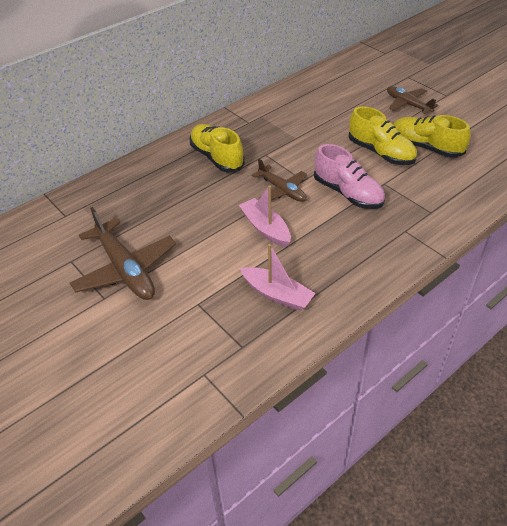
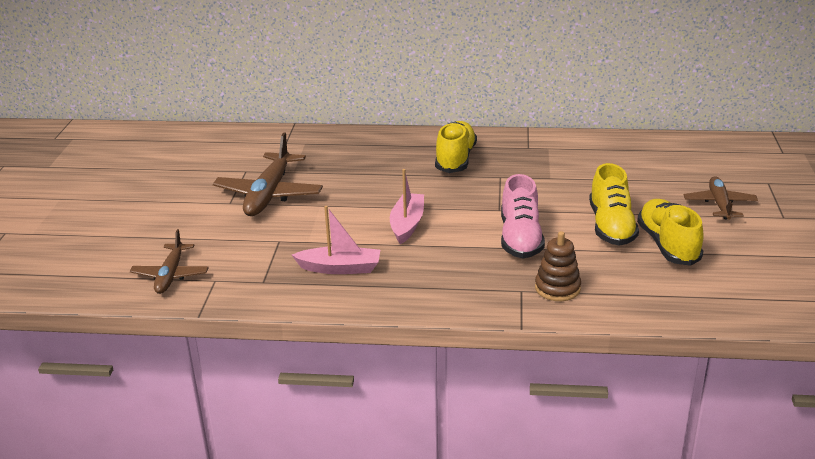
camera: 45 degrees right, 15 degrees down
(277, 294) = (340, 268): pink boat -> pink boat turned 75 degrees counterclockwise
(282, 190) = (467, 207): brown plane -> brown plane (170, 275)
(420, 215) = (557, 288): none -> brown stacking toy

